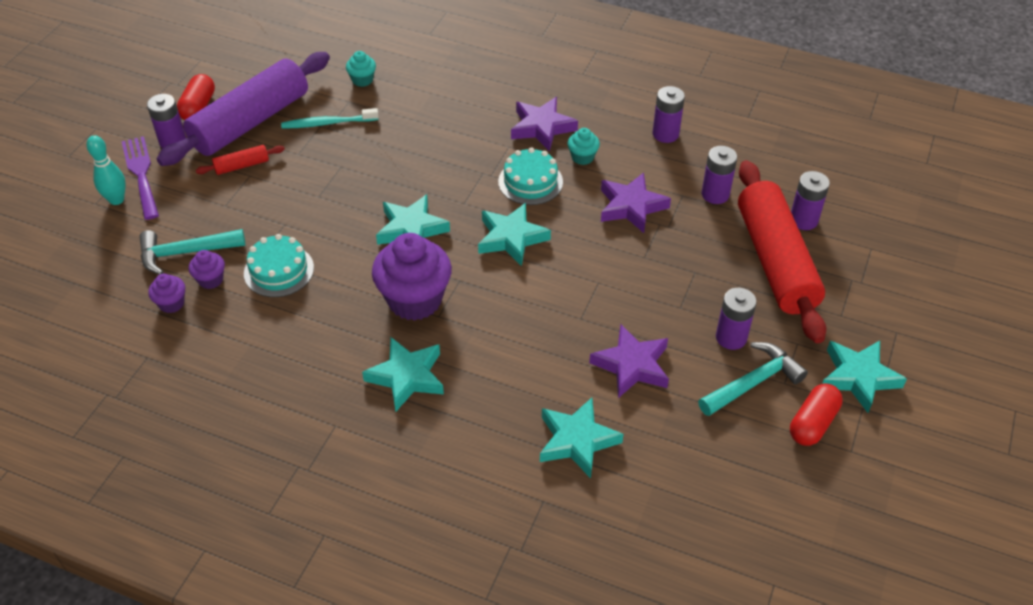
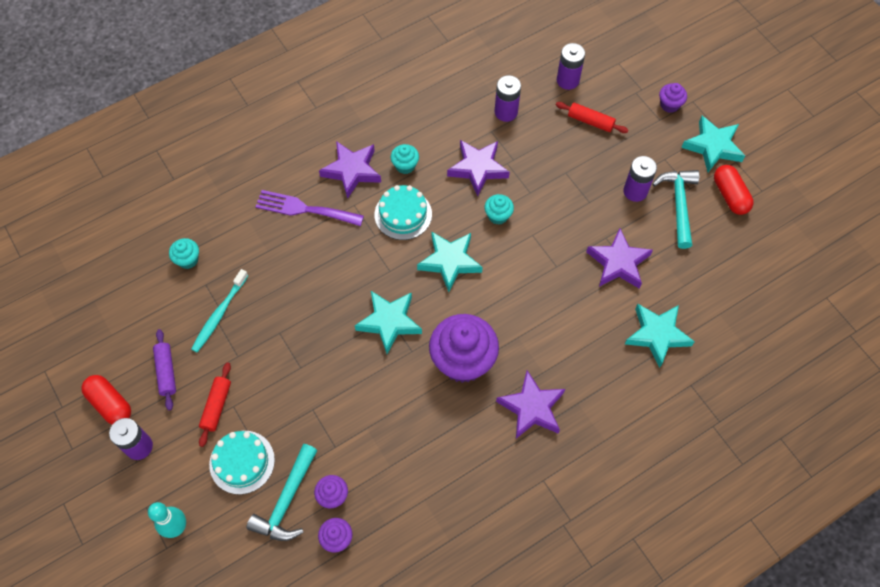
camera: 55 degrees left, 15 degrees up
(141, 174) = (159, 492): purple fork -> purple fork (304, 209)
(250, 122) = (166, 372): purple rolling pin -> purple rolling pin, size x0.40
(279, 270) = (361, 439): turquoise cake -> turquoise cake (242, 462)
(407, 377) = (531, 408): turquoise star -> purple star
(594, 246) = (498, 216): none -> turquoise cupcake
(665, 134) = (424, 100): purple battery -> none
(775, 261) = (590, 121): red rolling pin -> red rolling pin, size x0.40
(868, 314) = (669, 105): none -> purple cupcake

